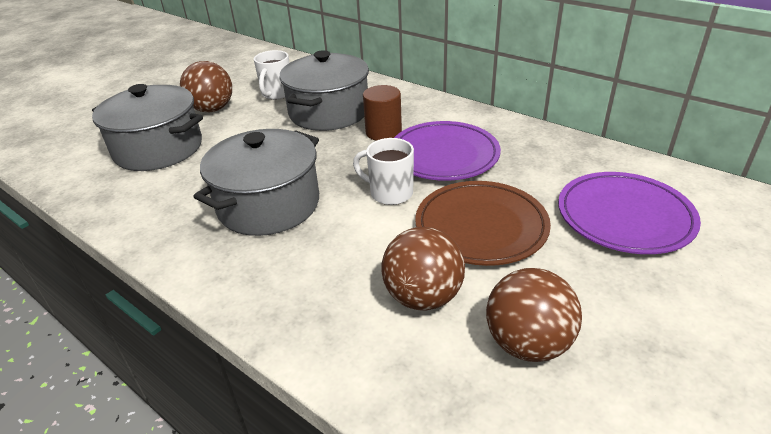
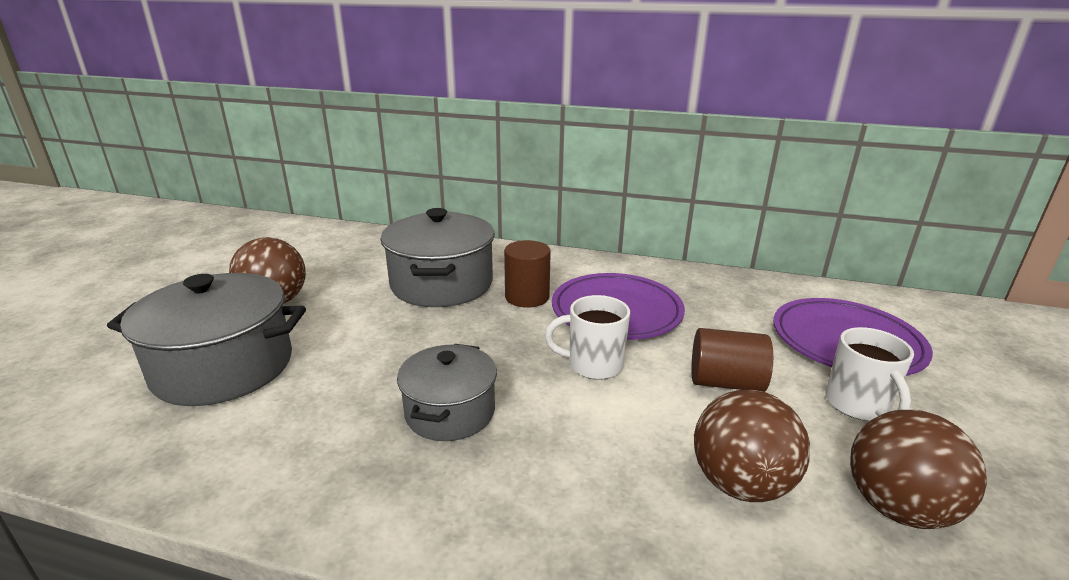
camera: 25 degrees left, 10 degrees down
(269, 205) = (450, 412): grey pot -> grey pot, size x0.62
(276, 94) = (355, 272): white mug -> white mug (858, 405)
(481, 226) = (725, 382): brown plate -> brown cylinder

